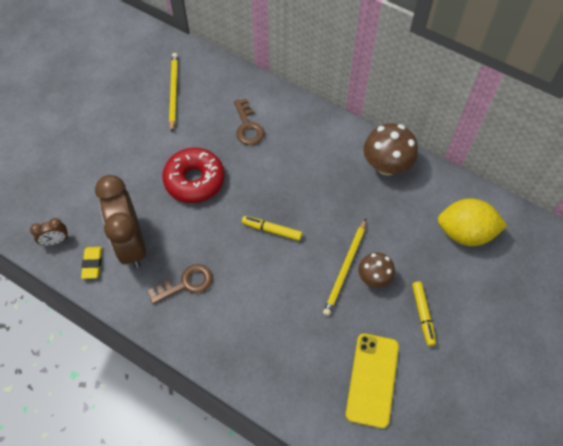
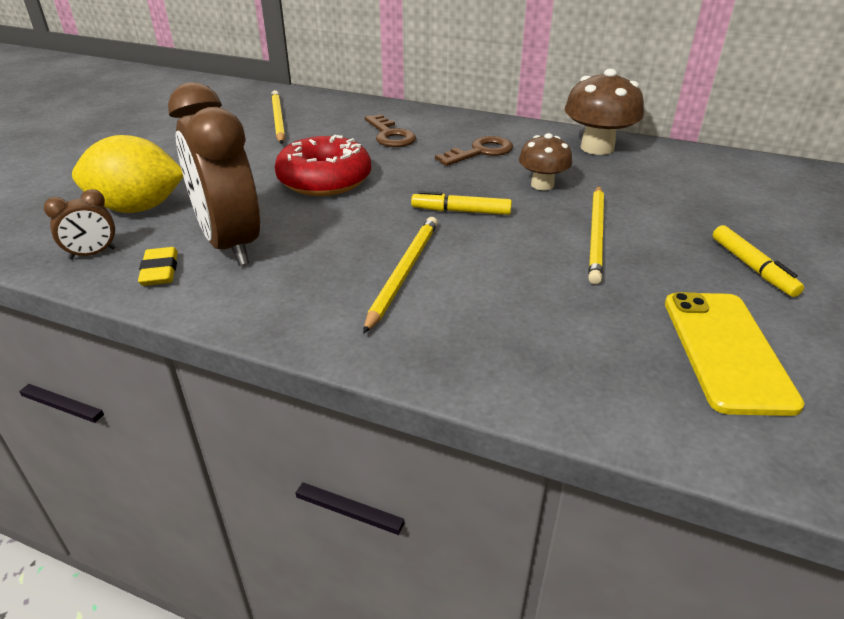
camera: 10 degrees left, 25 degrees down
(186, 283) = (335, 276): brown key -> brown key (480, 152)
(224, 287) = (404, 273): none -> yellow pencil
(374, 277) = (647, 239): brown mushroom -> brown mushroom (542, 185)
(465, 233) = (748, 189): yellow lemon -> yellow lemon (138, 208)

